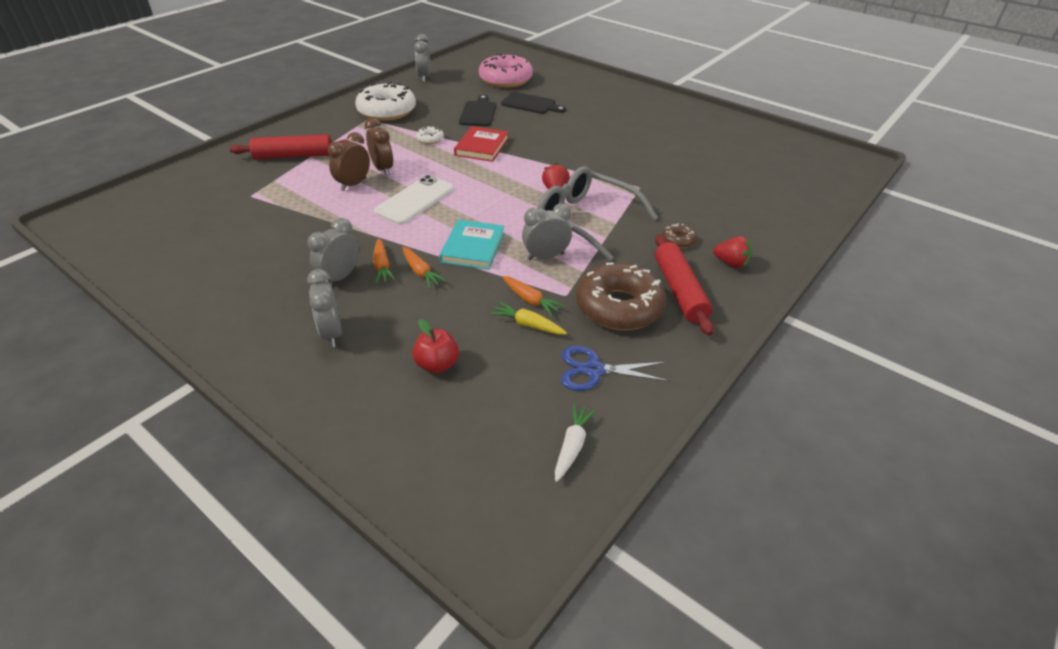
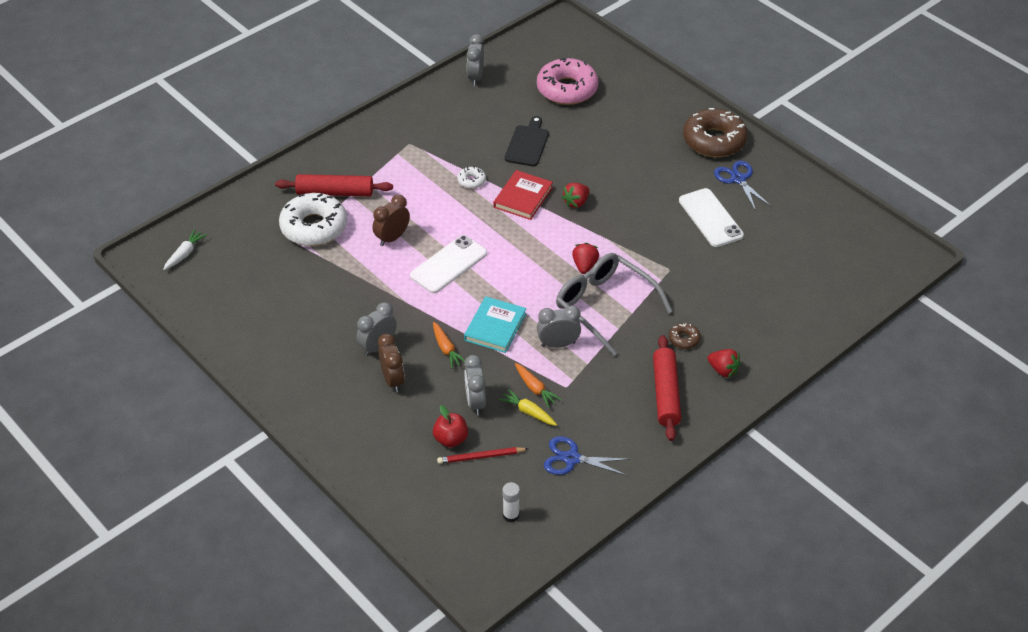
camera: 10 degrees right, 5 degrees up
(332, 333) = (370, 401): grey clock -> grey clock (475, 402)
(382, 169) = (421, 220): brown clock -> brown clock (392, 380)
(382, 266) = (414, 339): orange carrot -> none
(387, 111) = (430, 132): white donut -> white donut (314, 227)
(479, 381) = (481, 457): none -> red pencil
(531, 104) = (587, 135): black cutting board -> none
(532, 450) = (511, 515): none -> white glue stick
(533, 147) = (576, 202): none -> red strawberry
(572, 446) = (540, 516): white carrot -> white carrot (184, 254)
(619, 307) = (608, 403): brown donut -> brown donut (714, 140)
(662, 148) = (710, 218): none -> white phone
(675, 122) = (738, 179): none -> blue scissors

